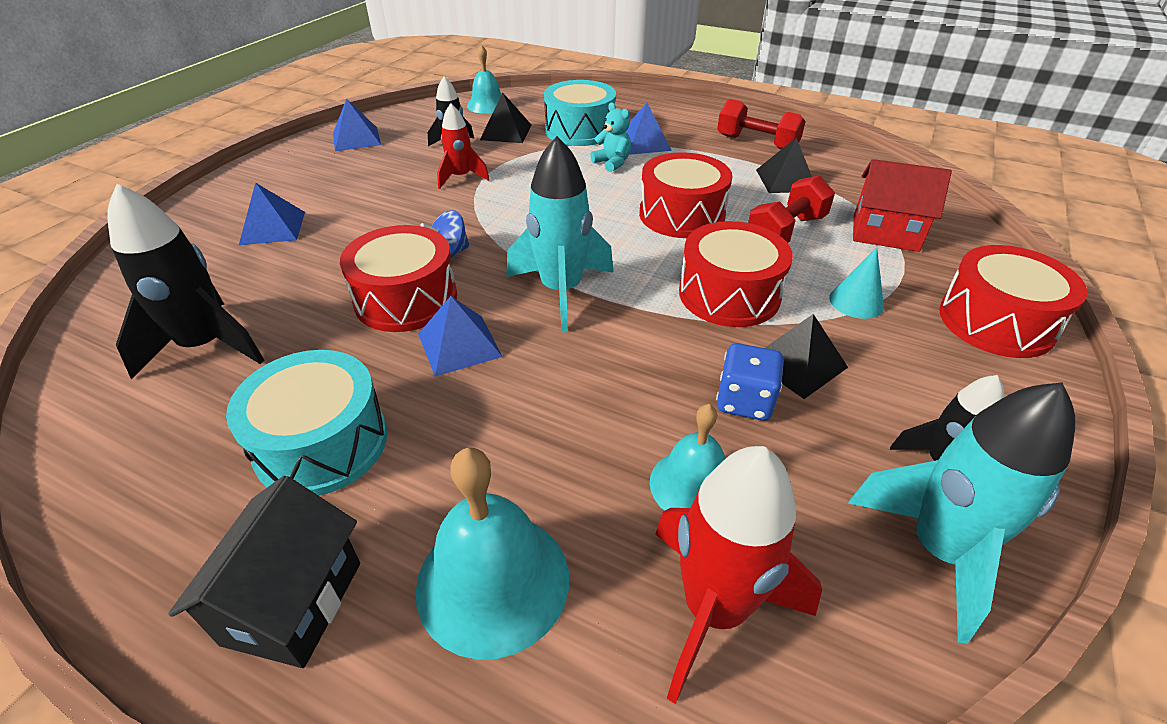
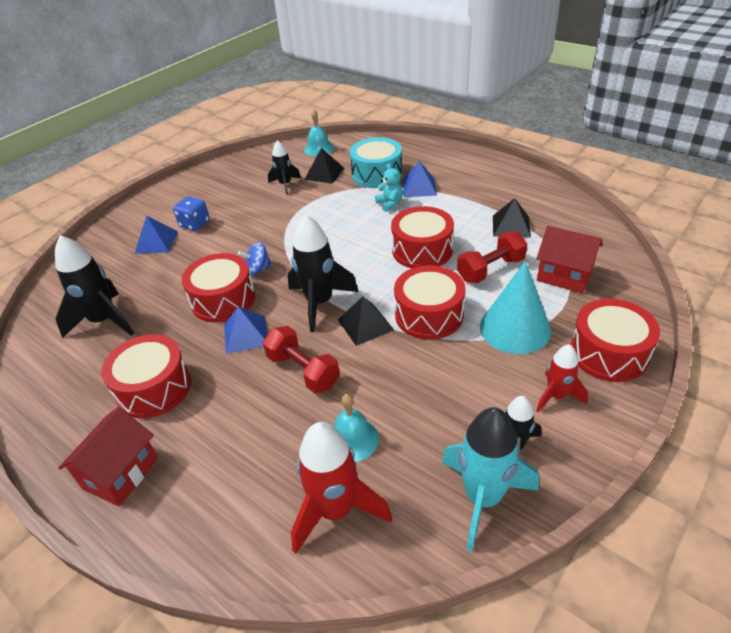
camera: 15 degrees right, 0 degrees up
(293, 602) = (121, 473): black house -> red house
(321, 443) = (154, 388): turquoise drum -> red drum
(356, 139) = (223, 174): blue pyramid -> none
(461, 177) = (282, 210): red rocket -> red rocket (556, 396)
(493, 581) = (223, 477): turquoise bell -> none
(561, 291) = (320, 303): turquoise rocket -> black rocket
(744, 401) = (406, 391): blue dice -> blue dice (195, 224)
(757, 143) = (504, 192): red dumbbell -> red dumbbell (303, 371)
(797, 363) = (452, 369): black pyramid -> black pyramid (365, 324)
(856, 302) = (515, 328): turquoise cone -> turquoise cone, size x1.91

